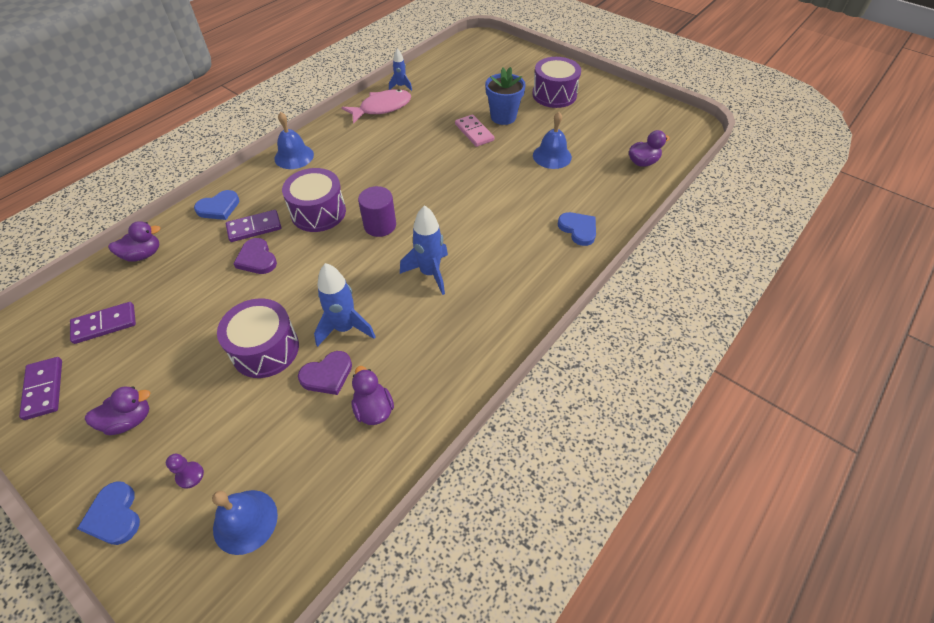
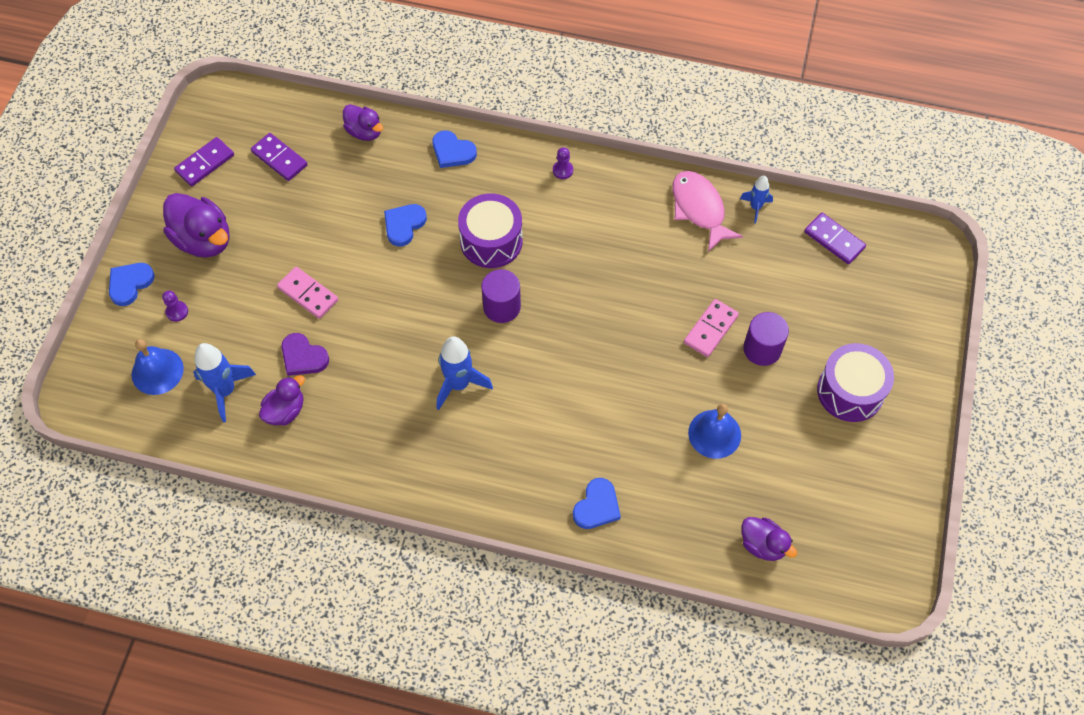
camera: 65 degrees right, 10 degrees up
(129, 420) = (204, 240): purple duck -> purple duck, size x1.65
(254, 228) = (441, 198): purple domino -> purple domino (834, 240)
(257, 259) = (404, 225): purple heart -> blue heart
(265, 349) = (308, 294): purple drum -> pink domino
(294, 156) = (563, 170): blue bell -> purple pawn
(345, 328) = (358, 344): blue rocket -> blue rocket (225, 391)
(382, 108) = (699, 209): pink fish -> pink fish turned 150 degrees counterclockwise
(503, 117) = (762, 349): blue flower pot -> purple cylinder

